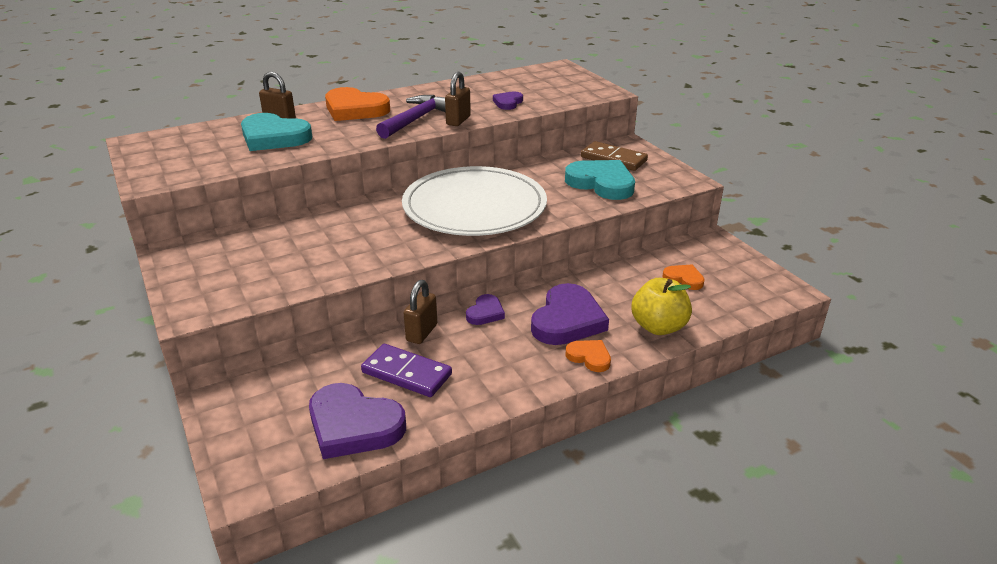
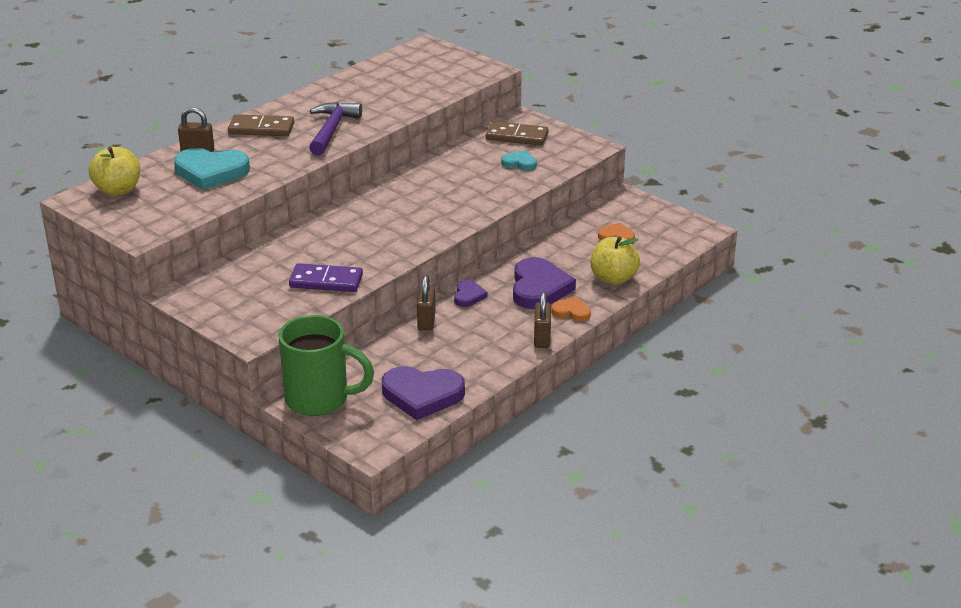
camera: 20 degrees left, 0 degrees up
(178, 139) = (118, 190): none -> yellow apple
(241, 401) = (319, 399): none -> green mug
(355, 109) = (261, 128): orange heart -> brown domino
(406, 373) = (436, 353): purple domino -> purple domino (326, 281)
(458, 121) = (372, 125): brown padlock -> brown padlock (542, 339)
(474, 206) = (421, 205): white plate -> none
(508, 103) = (405, 97): purple heart -> none
(601, 183) = (519, 163): turquoise heart -> turquoise heart, size x0.52

